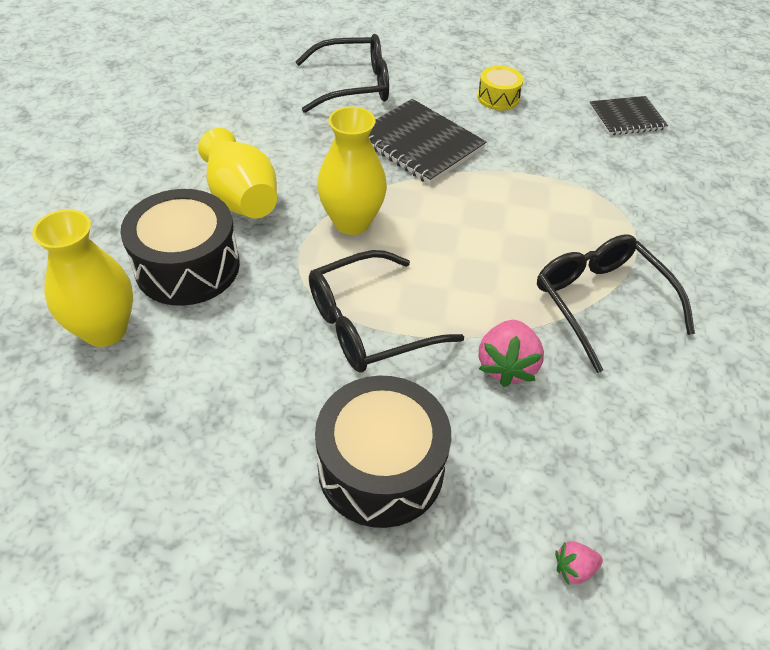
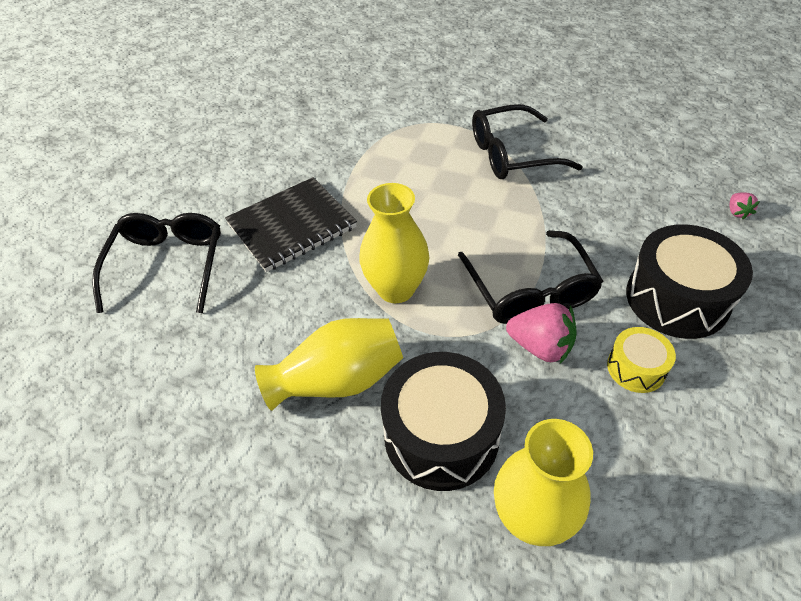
camera: 75 degrees left, 0 degrees up
(498, 98) = (240, 163): yellow drum -> yellow drum (636, 368)
(506, 366) = (574, 214): pink strawberry -> pink strawberry (540, 347)
(626, 118) = (300, 96): black notebook -> none

